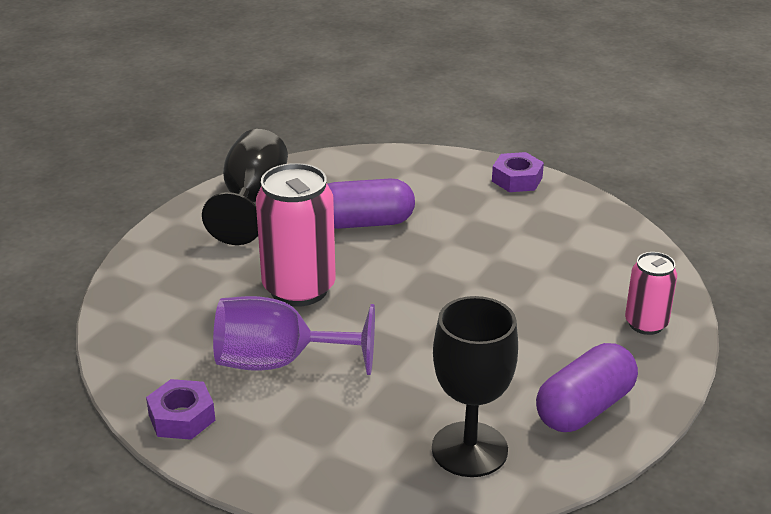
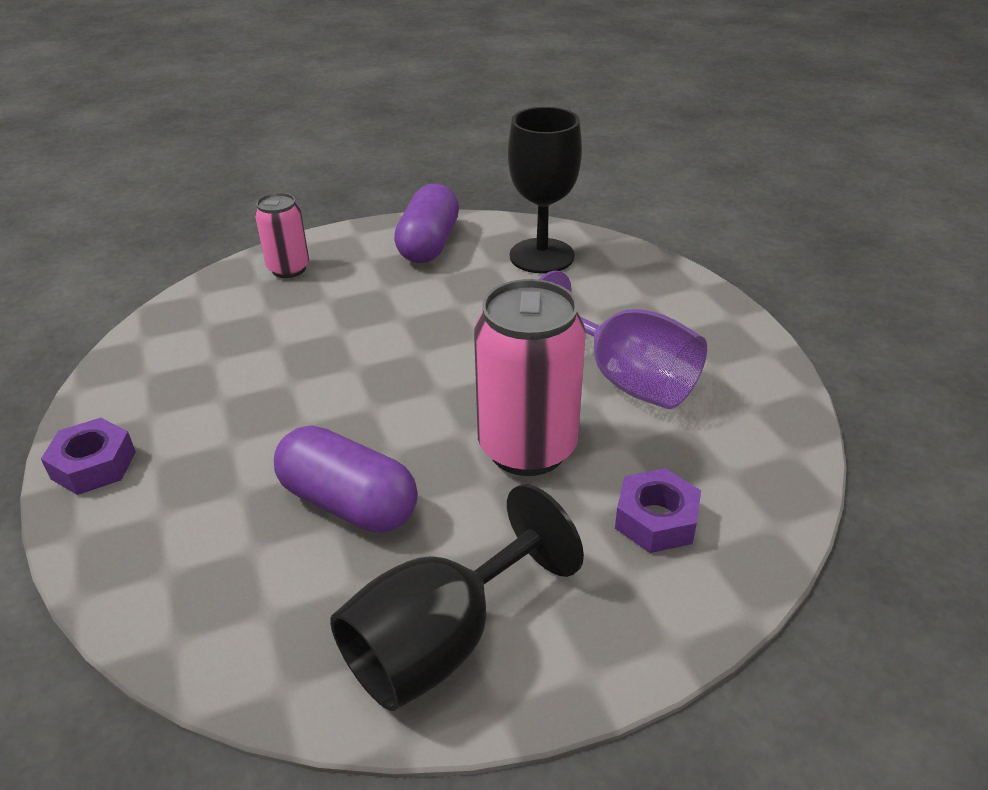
camera: 140 degrees left, 5 degrees up
(182, 417) = (755, 371): purple nut -> purple nut (656, 519)
(584, 408) = (429, 244): purple capsule -> purple capsule turned 75 degrees counterclockwise

